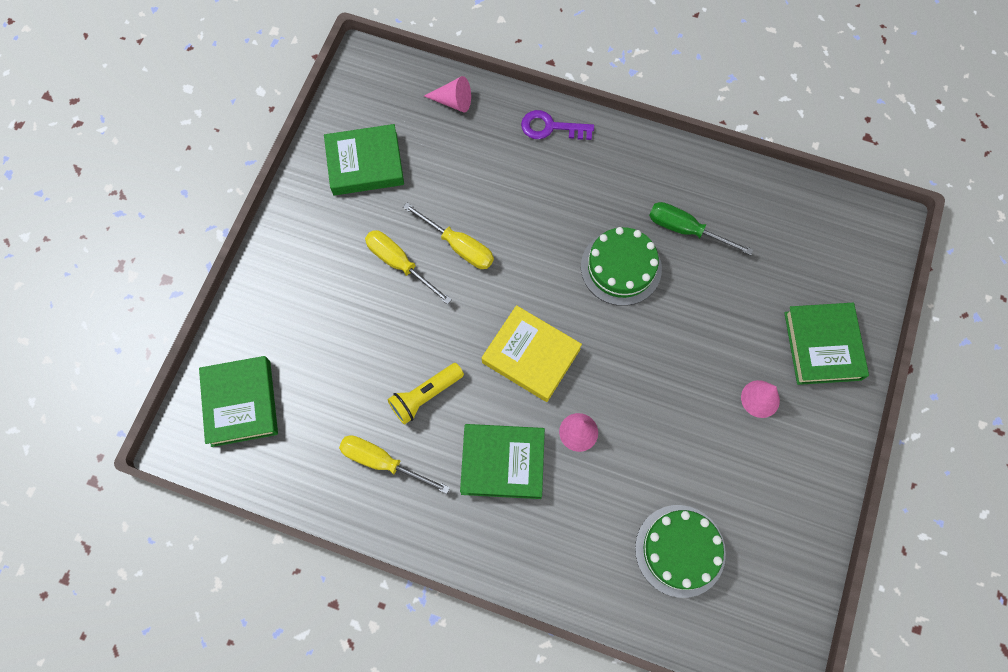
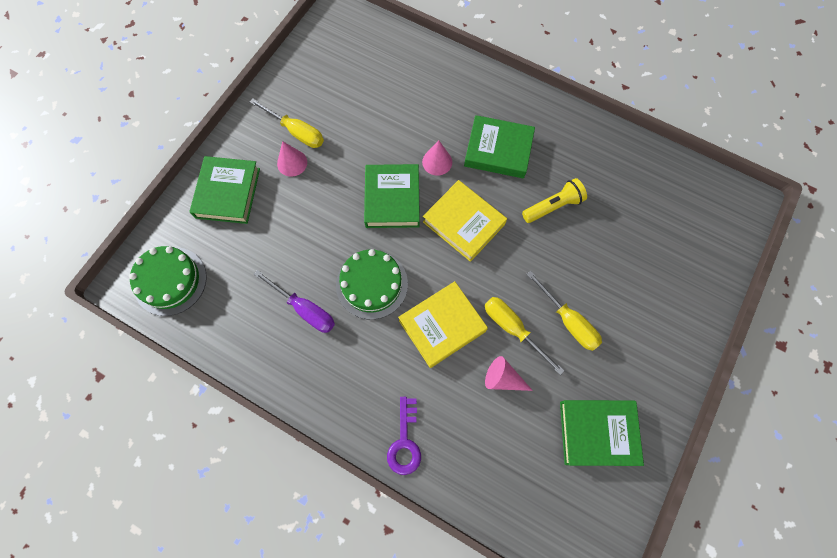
camera: 170 degrees left, 0 degrees up
(241, 403) = (703, 224): green book -> green book (392, 199)
(382, 462) = (589, 164): yellow screwdriver -> yellow screwdriver (296, 132)
(453, 101) = (501, 493): pink cone -> pink cone (503, 378)
(535, 237) = (442, 326): none -> yellow book
(551, 127) = (405, 441): purple key -> purple key turned 75 degrees clockwise
(680, 550) = (383, 78): green cake -> green cake (170, 281)
(686, 230) = (304, 309): green screwdriver -> purple screwdriver

